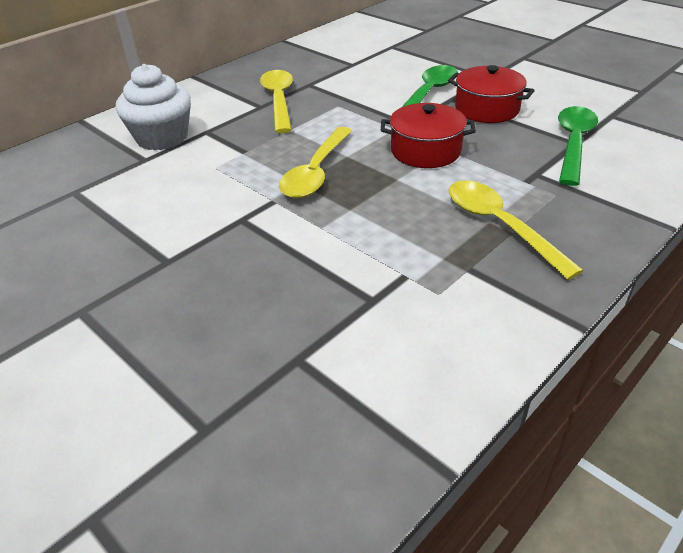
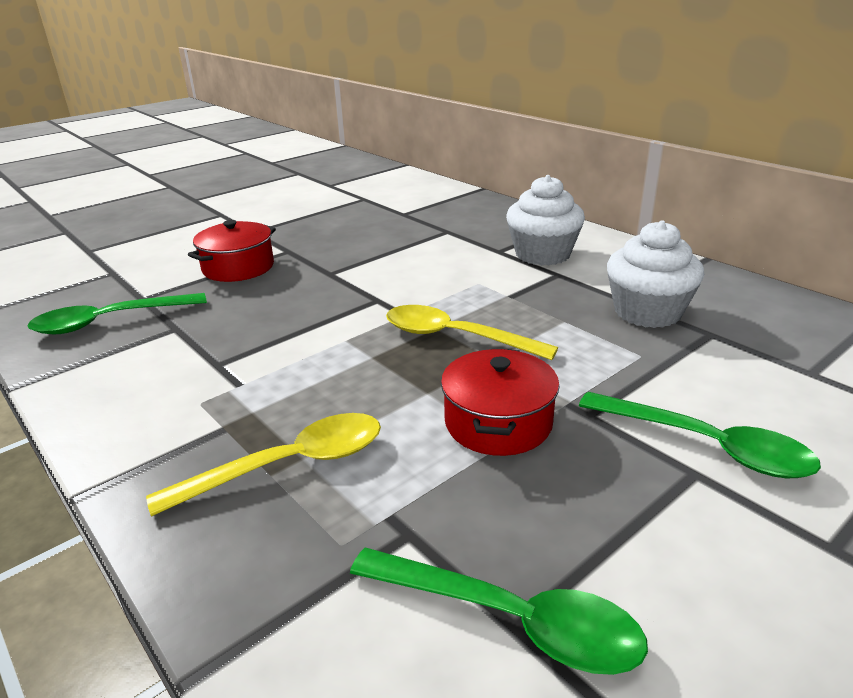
camera: 95 degrees right, 10 degrees down
(277, 439) = (109, 321): none -> green spoon
(279, 100) = (647, 312): yellow spoon -> white cupcake
(487, 109) = (657, 514): red pot -> red pot (238, 267)

